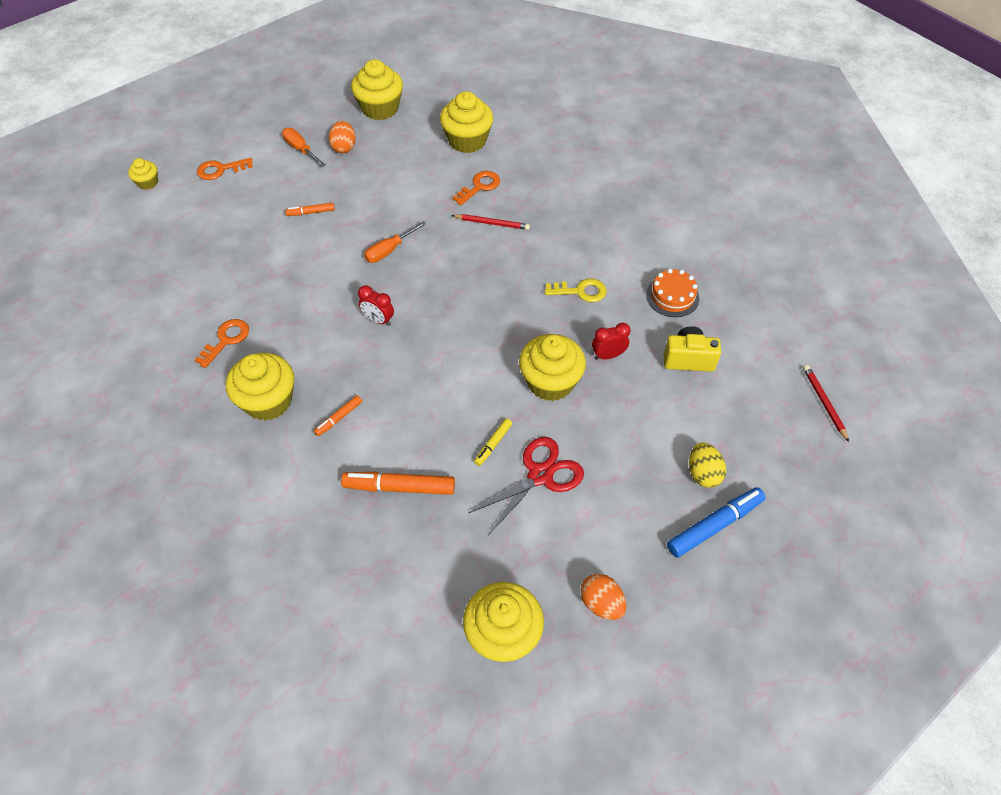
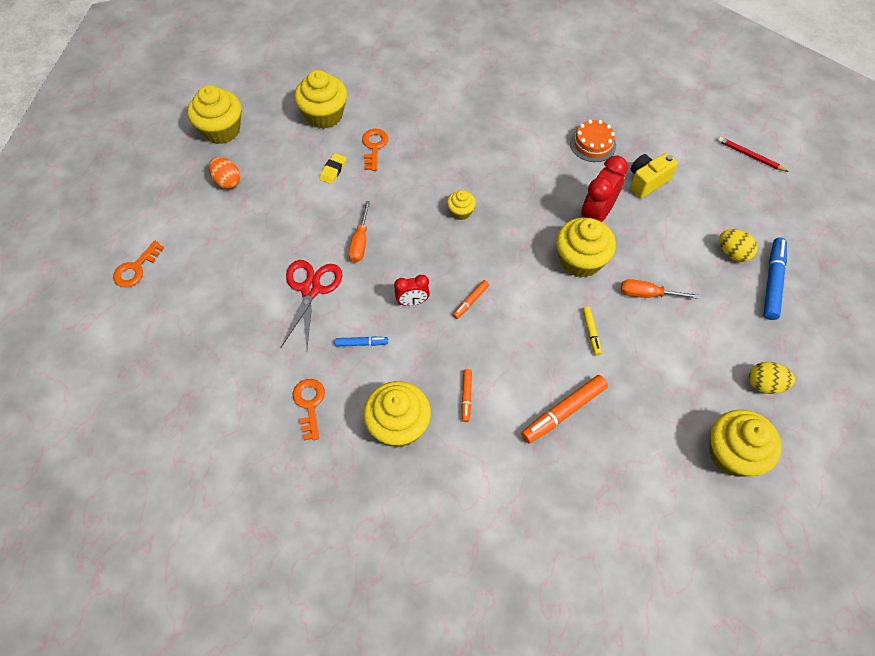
camera: 40 degrees left, 5 degrees up
(148, 182) = (77, 323): yellow cupcake -> yellow cupcake (460, 212)
(300, 149) = (190, 206): orange screwdriver -> orange screwdriver (647, 294)
(308, 324) = (361, 343): none -> blue marker
(311, 212) = (260, 253): orange marker -> orange marker (470, 301)
(428, 185) = (333, 170): none -> yellow eraser
(492, 223) = (415, 170): red pencil -> none
(540, 475) = (642, 330): red scissors -> red scissors (311, 289)
(580, 291) = (531, 180): yellow key -> none
(601, 603) = (764, 384): orange egg -> yellow egg
(608, 355) = (596, 214): red clock -> red clock, size x1.71

